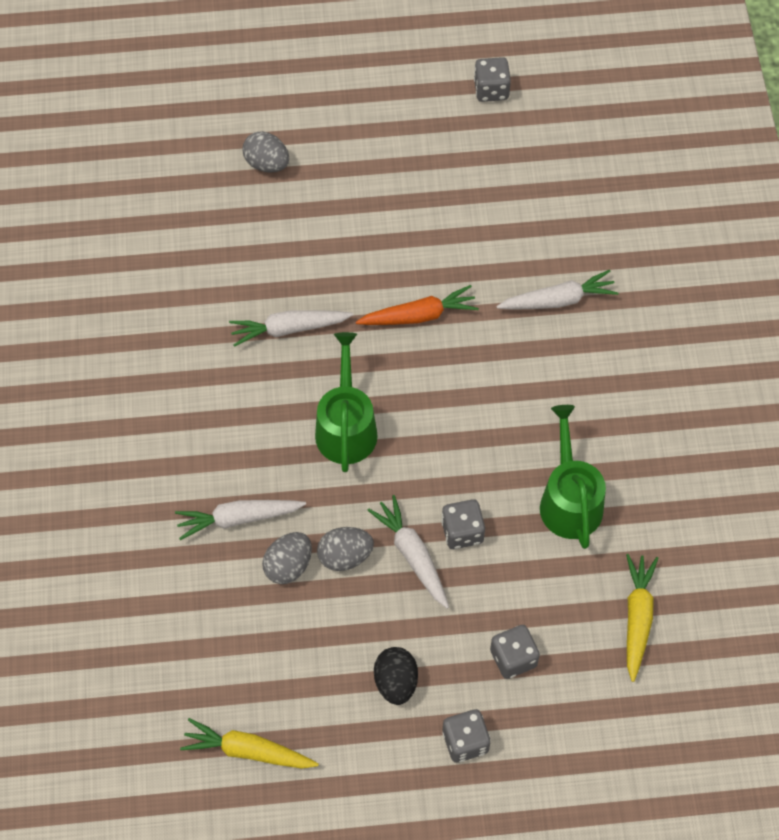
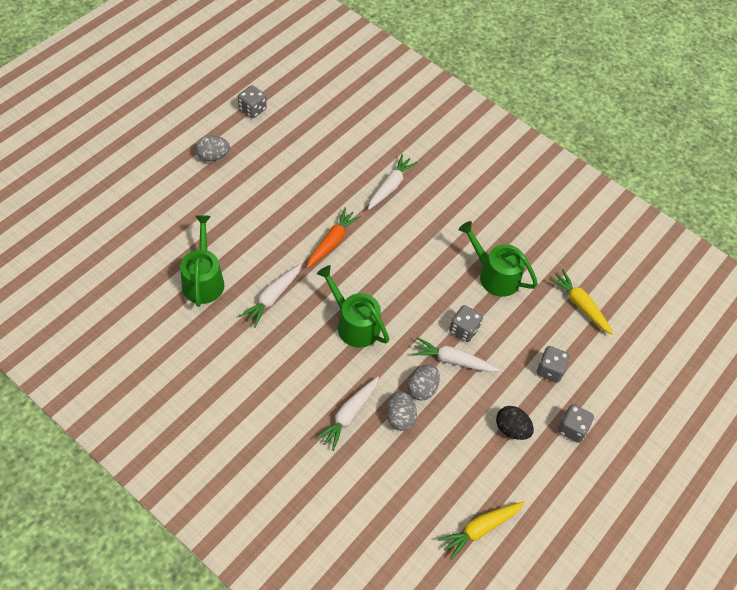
camera: 50 degrees left, 5 degrees down
(237, 254) = (203, 280): none -> green watering can
(267, 163) = (170, 223): grey egg -> grey egg (213, 156)

